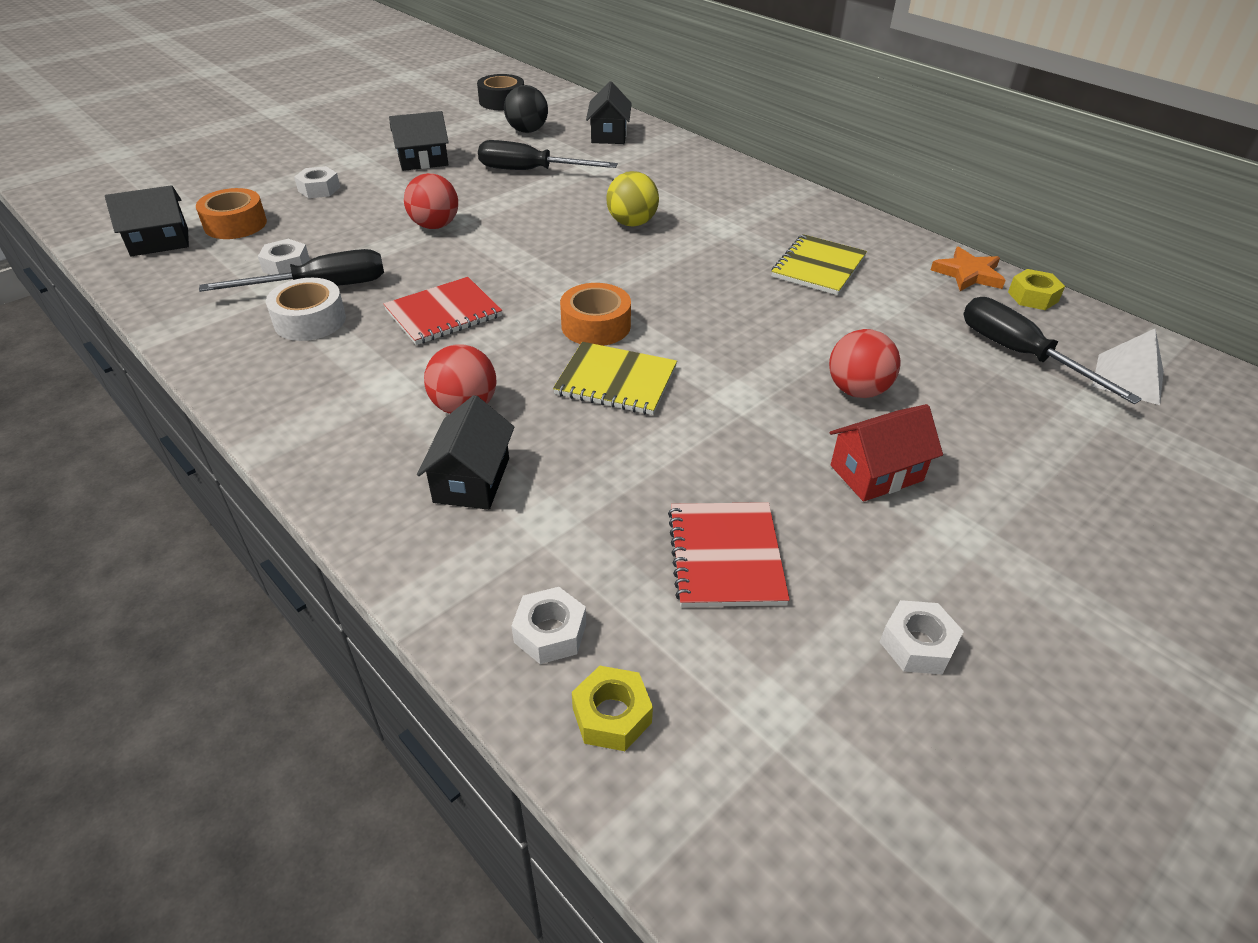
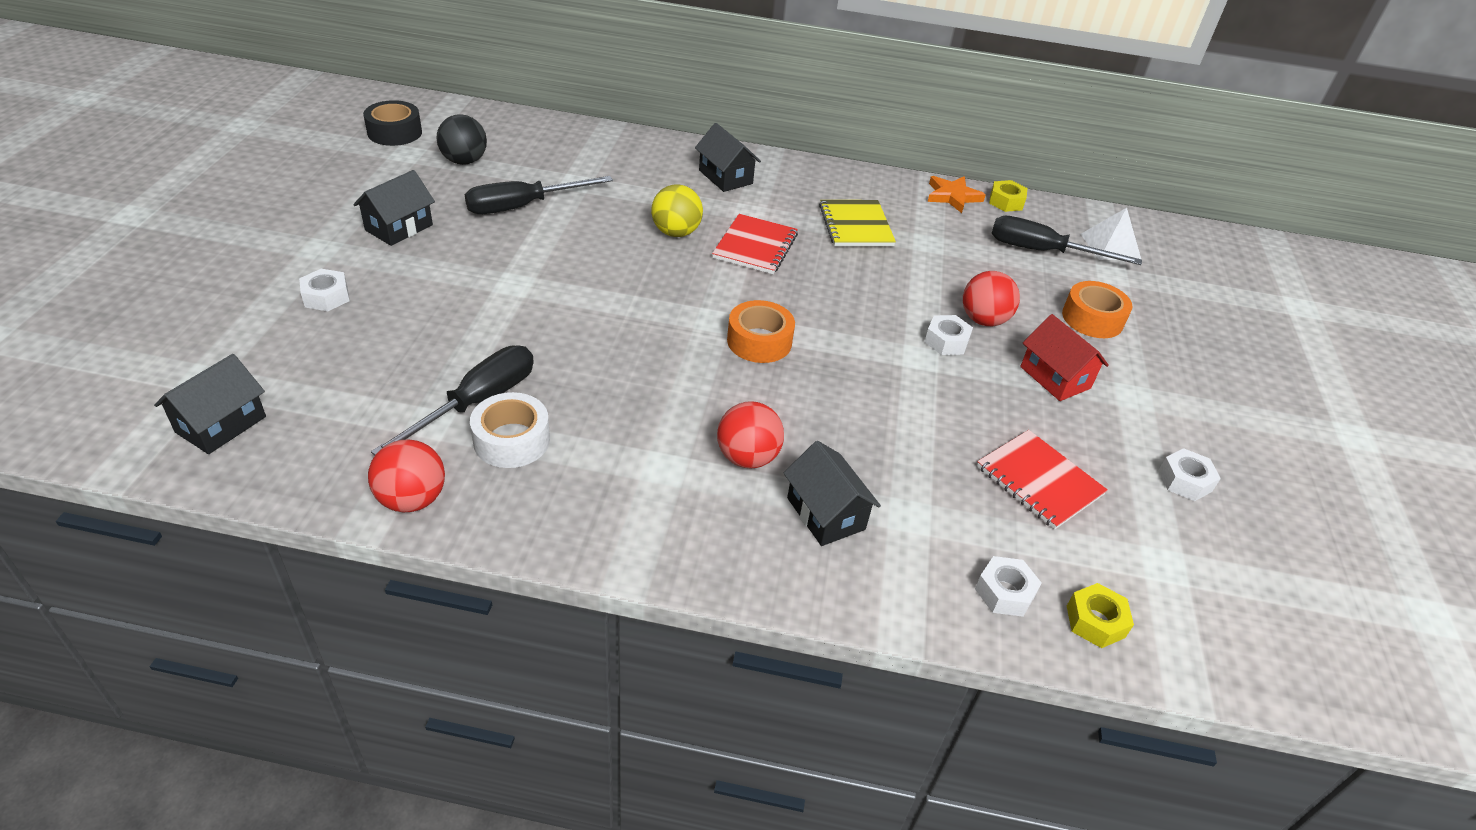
camera: 40 degrees left, 0 degrees up
(235, 224) = (285, 370): orange tape -> orange tape (1092, 319)
(286, 266) = (409, 394): white nut -> white nut (946, 341)
(435, 226) = (504, 296): red ball -> red ball (412, 499)
(443, 313) = (625, 381): red notebook -> red notebook (755, 246)
(609, 135) = (549, 144): black house -> black house (725, 177)
(616, 381) = (828, 383): yellow notebook -> none
(876, 473) = (1055, 377): red house -> red house turned 60 degrees counterclockwise

